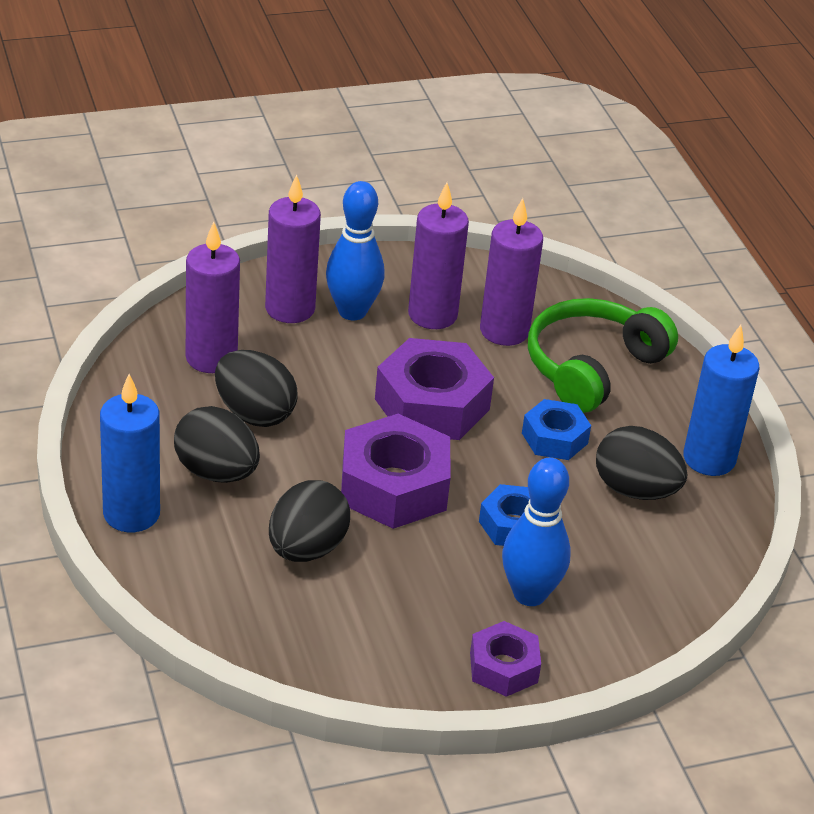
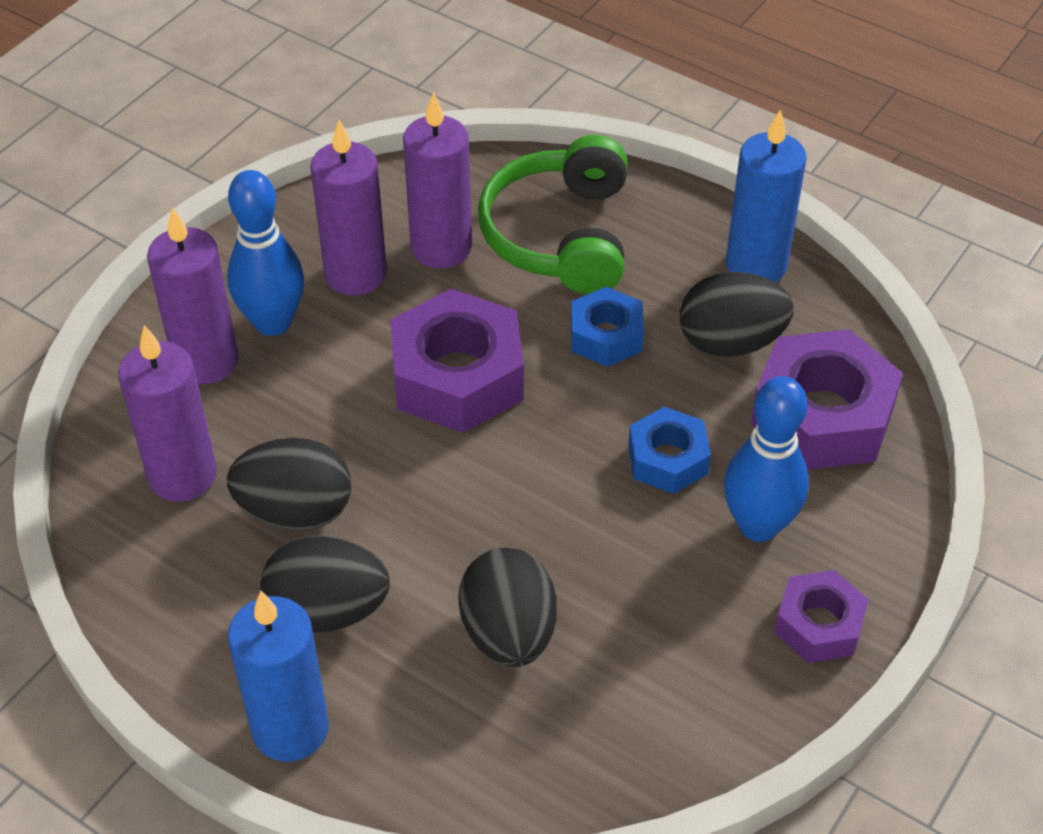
camera: 35 degrees left, 10 degrees up
(394, 486) = (517, 497): purple nut -> purple nut (822, 416)

